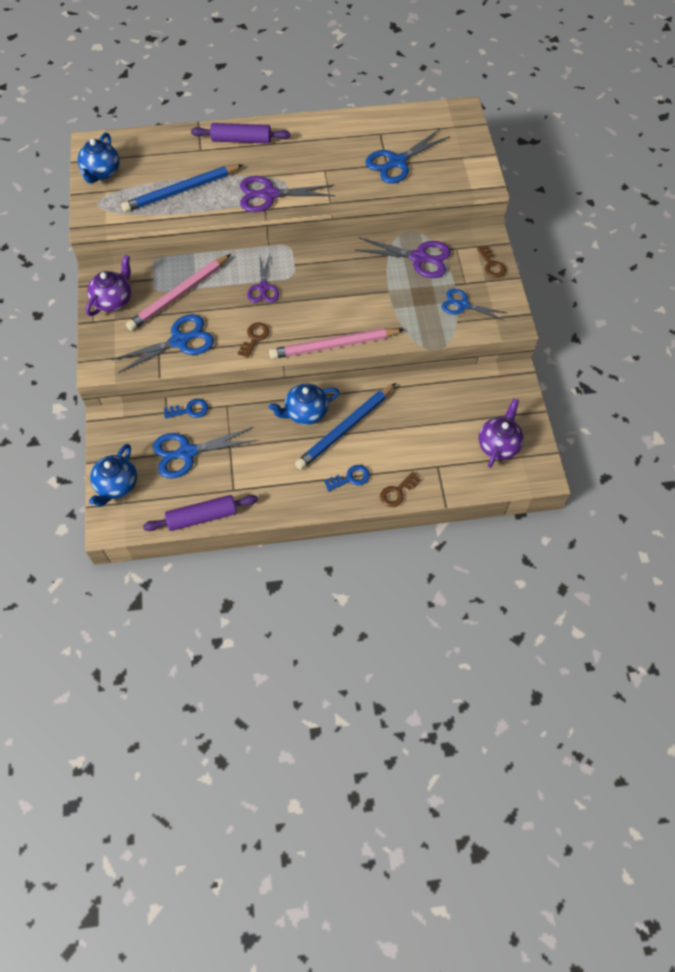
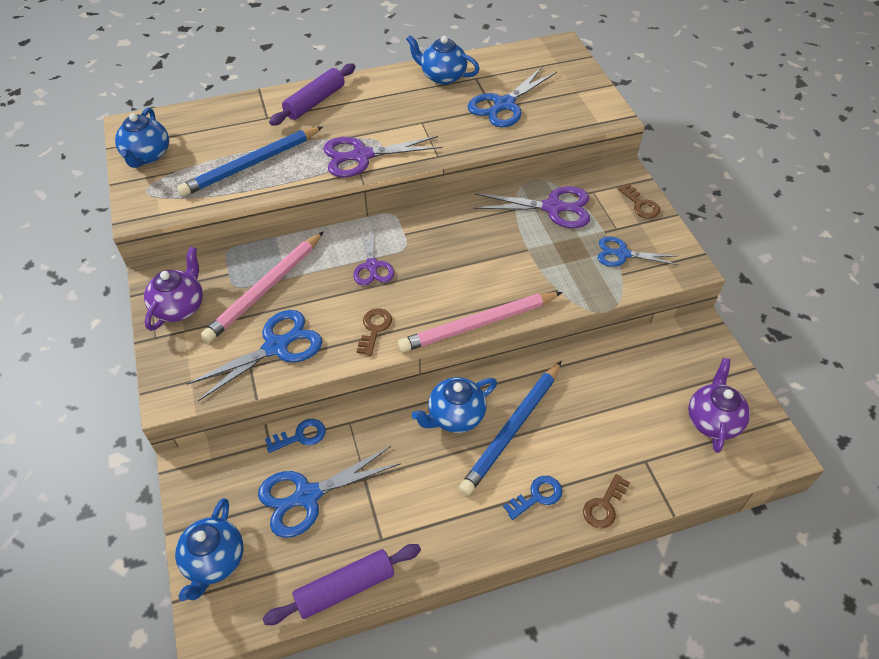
camera: 10 degrees left, 10 degrees down
(241, 140) = (315, 102): purple rolling pin -> purple rolling pin turned 45 degrees counterclockwise
(352, 128) = (442, 76): none -> blue teapot

